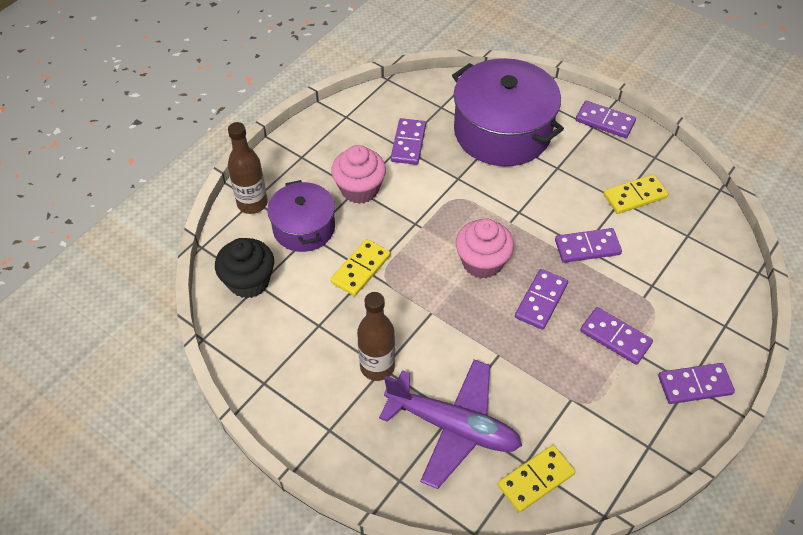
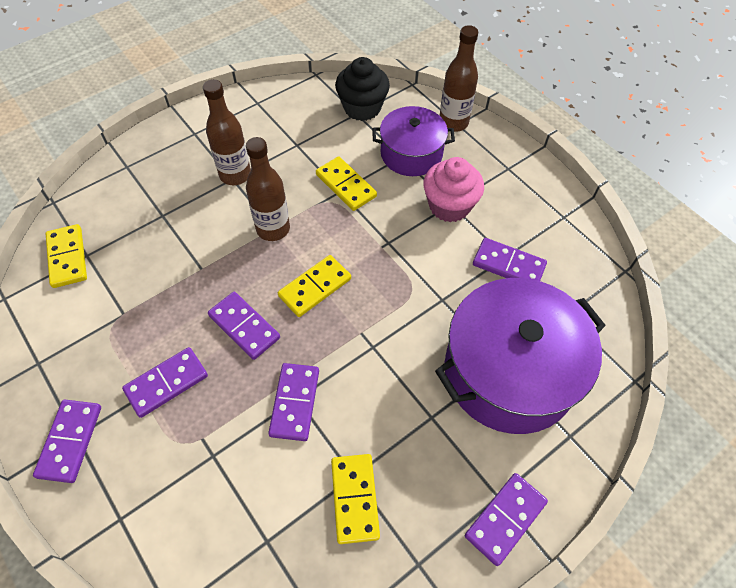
camera: 105 degrees right, 5 degrees up
(433, 312) = (273, 229): none -> brown bottle
(453, 427) = (150, 212): purple plane -> none
(482, 262) = (315, 287): pink cupcake -> yellow domino

